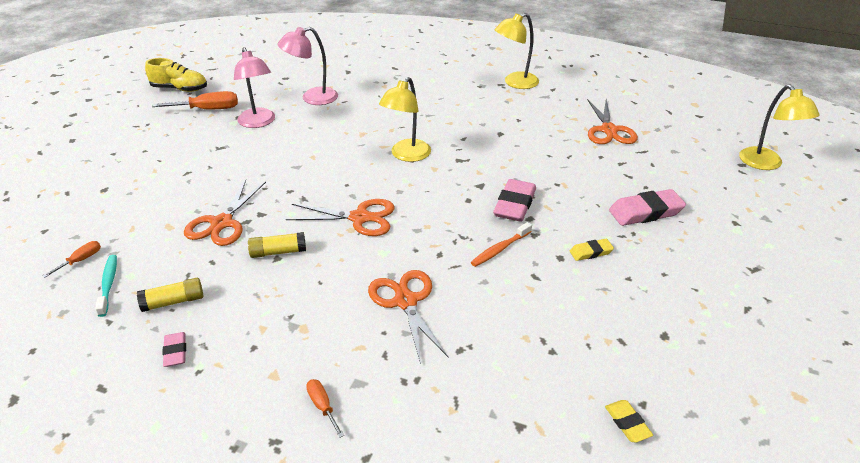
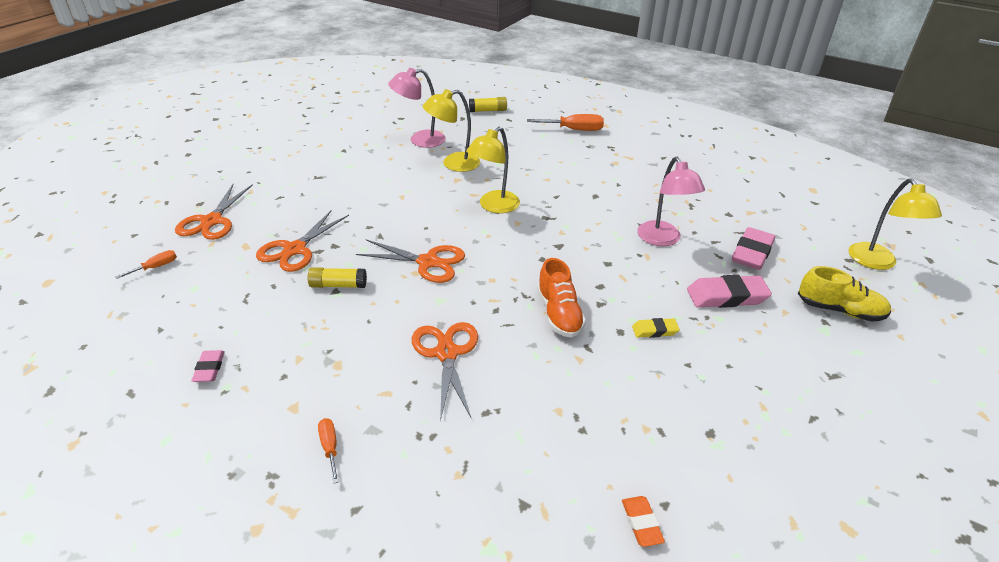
camera: 10 degrees right, 0 degrees up
(108, 284) = (172, 293): turquoise toothbrush -> none
(173, 302) = (224, 319): yellow glue stick -> yellow glue stick (488, 110)
(180, 89) = (300, 118): yellow shoe -> yellow shoe (839, 310)
(208, 109) = (319, 140): orange screwdriver -> orange screwdriver (574, 130)
(258, 122) = (361, 157): pink lamp -> pink lamp (662, 239)
(499, 249) = (559, 314): orange toothbrush -> orange shoe
(514, 205) = (588, 270): pink eraser -> pink eraser (752, 253)
(515, 83) = (626, 147): yellow lamp -> yellow lamp (453, 164)
(609, 130) = (711, 206): orange scissors -> orange scissors (211, 221)
(627, 423) = (641, 523): yellow eraser -> orange eraser

